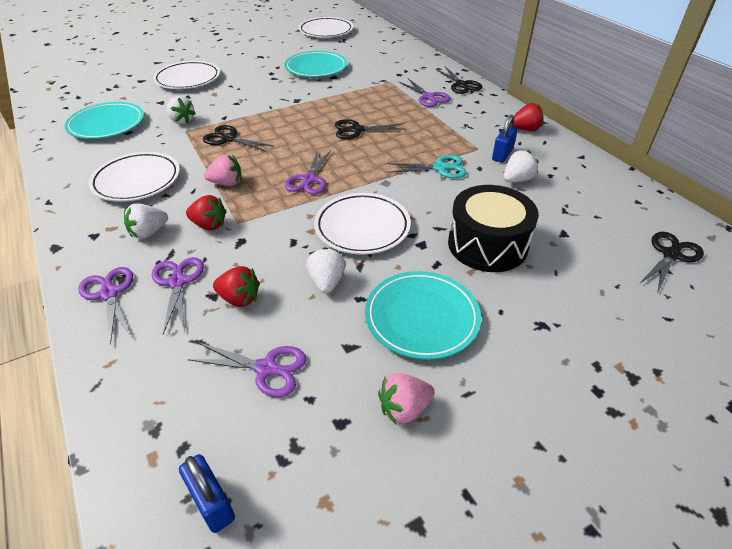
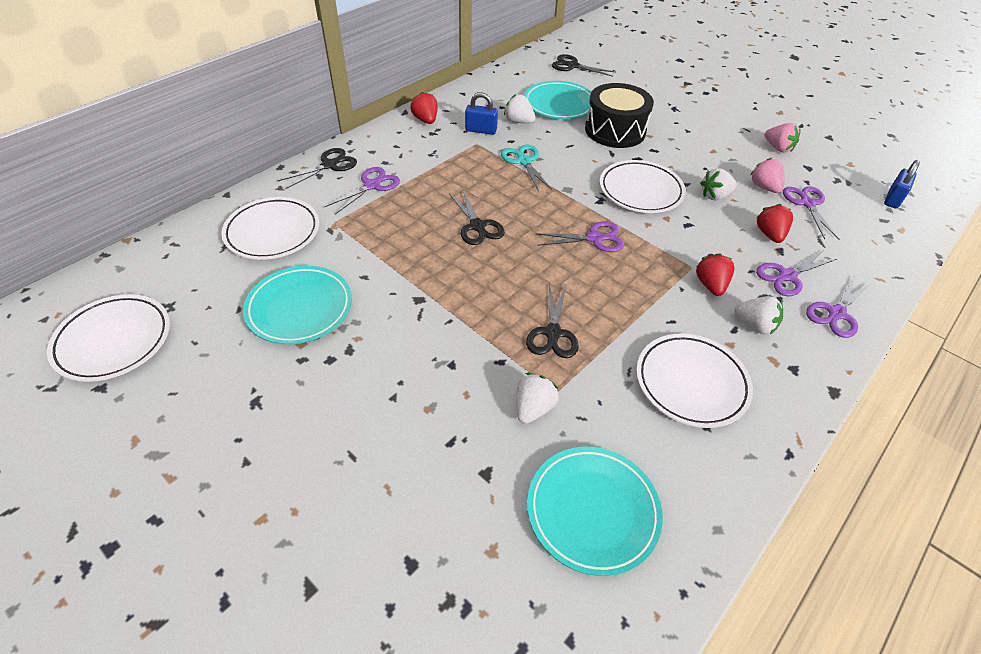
camera: 110 degrees left, 5 degrees up
(188, 79) = (384, 476): white plate -> white plate (272, 232)
(226, 183) = (641, 298): pink strawberry -> pink strawberry (764, 187)
(422, 318) = (709, 150): turquoise plate -> turquoise plate (559, 104)

